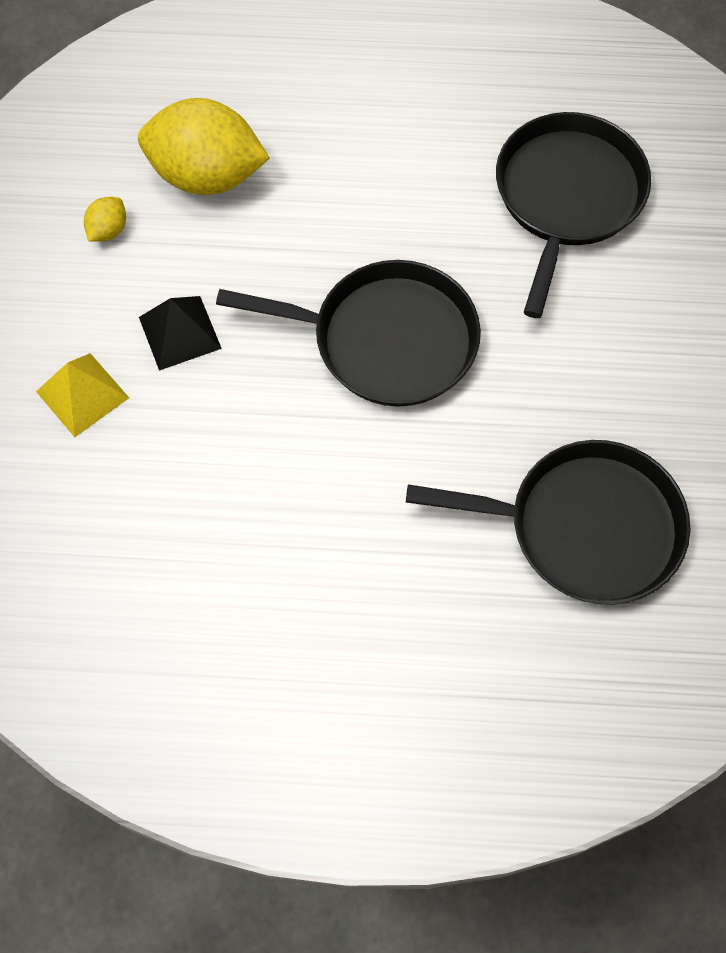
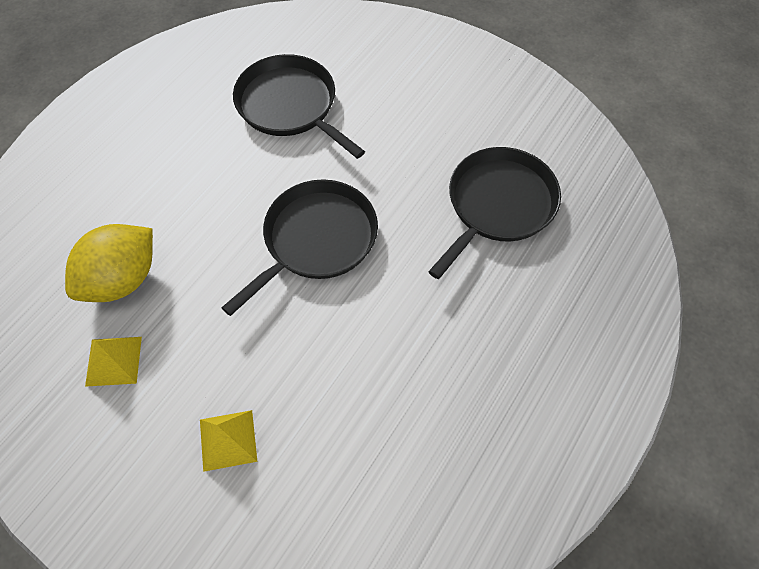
camera: 60 degrees left, 5 degrees down
(108, 230) = (113, 361): yellow lemon -> yellow pyramid
(180, 332) = (226, 354): black pyramid -> none

